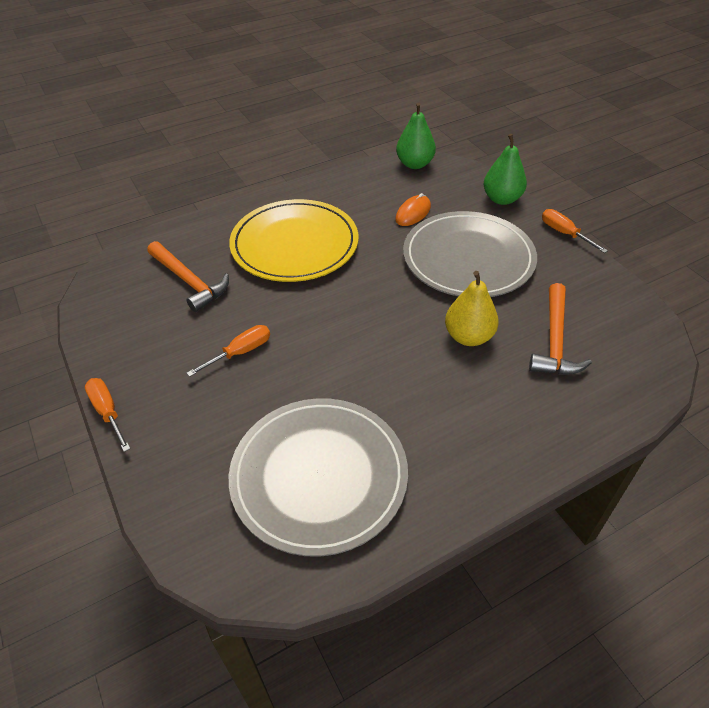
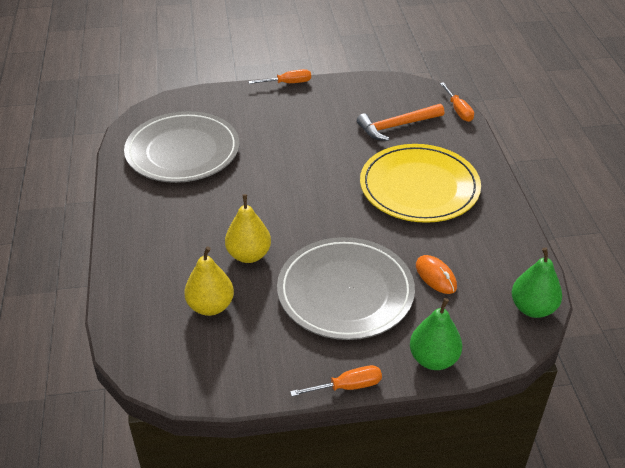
camera: 110 degrees right, 5 degrees down
(241, 352) = (306, 138): orange screwdriver -> orange screwdriver (458, 111)
(555, 340) = (211, 306): orange hammer -> yellow pear

